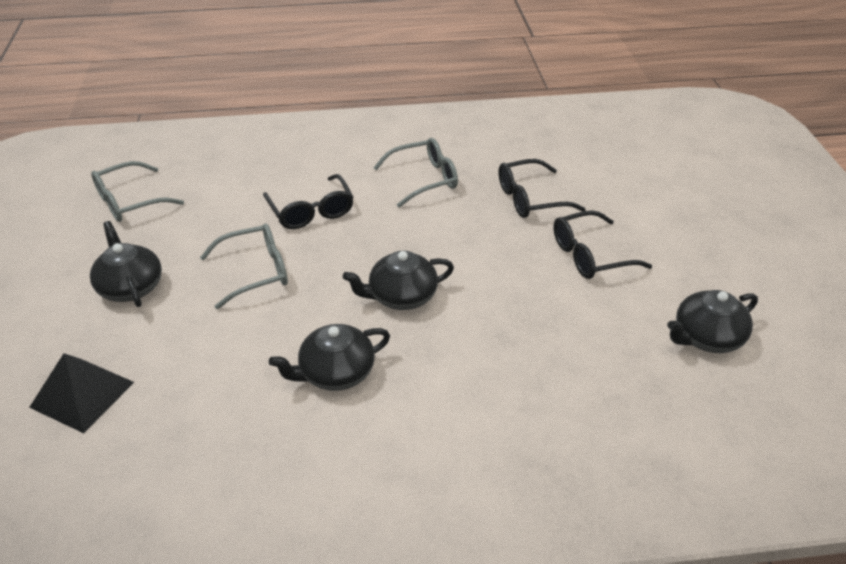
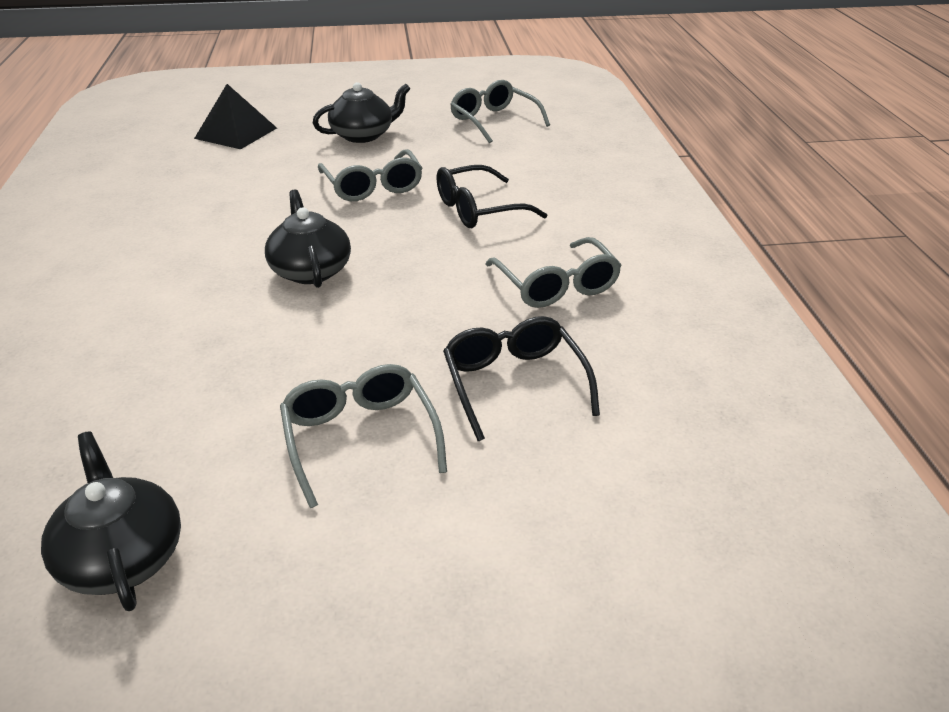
camera: 90 degrees right, 5 degrees down
(335, 372) = (206, 235): black teapot -> none
(591, 255) = (360, 439): black glasses -> grey glasses

